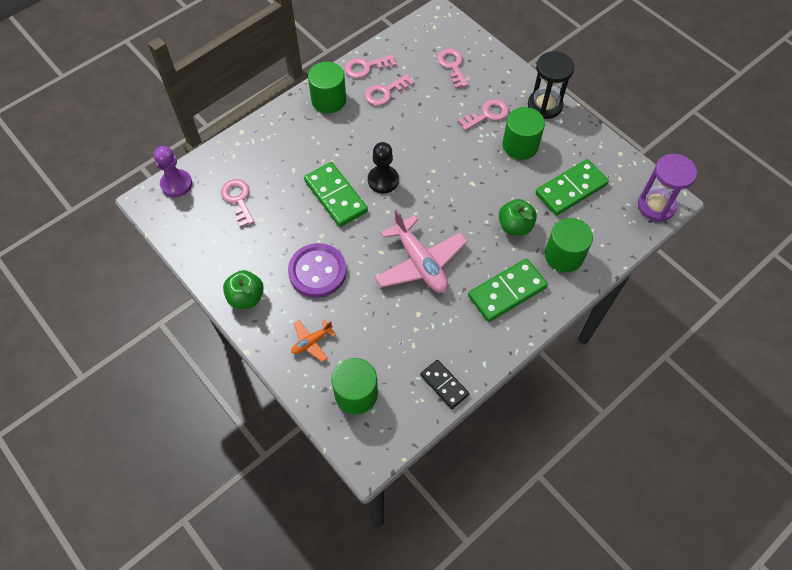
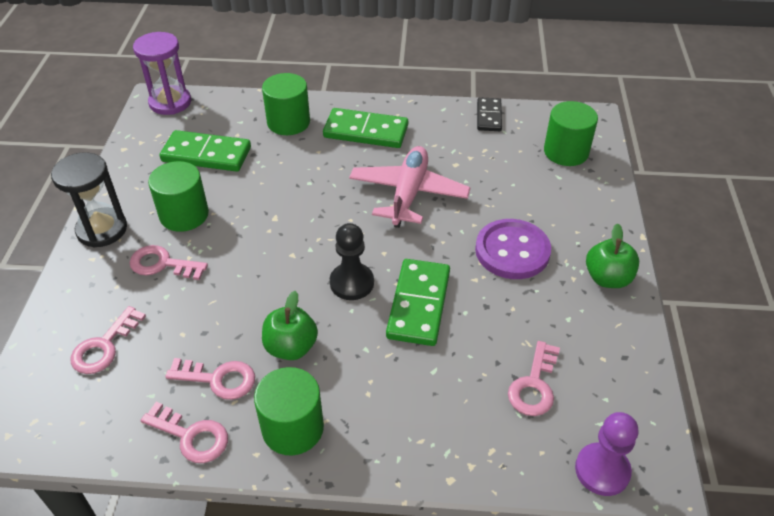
camera: 135 degrees left, 15 degrees down
(311, 342) = (572, 204): orange plane -> none
(515, 226) = (292, 163): green apple -> green apple (291, 347)

